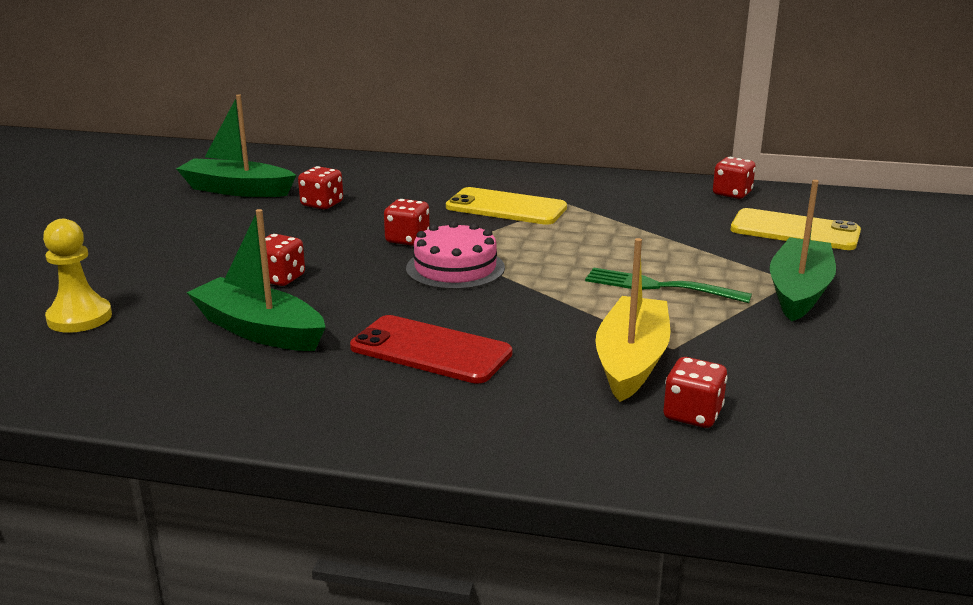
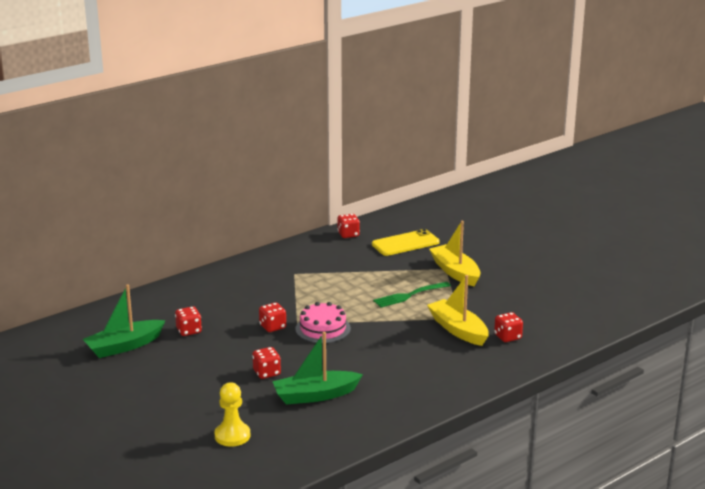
camera: 50 degrees left, 0 degrees up
(430, 350) = (391, 365): red phone -> none
(506, 207) = (275, 289): yellow phone -> none
(799, 291) = (455, 272): green boat -> yellow boat

